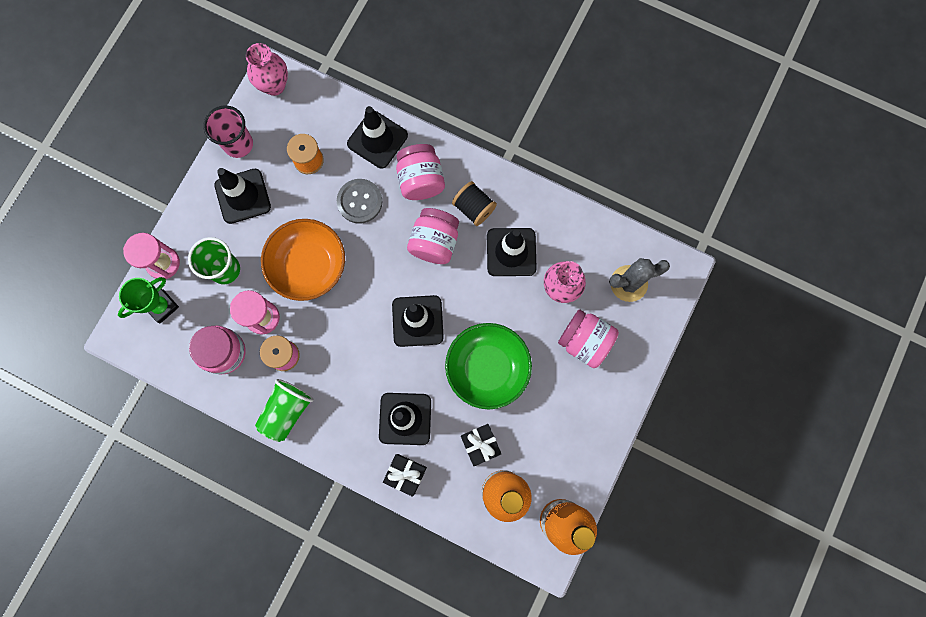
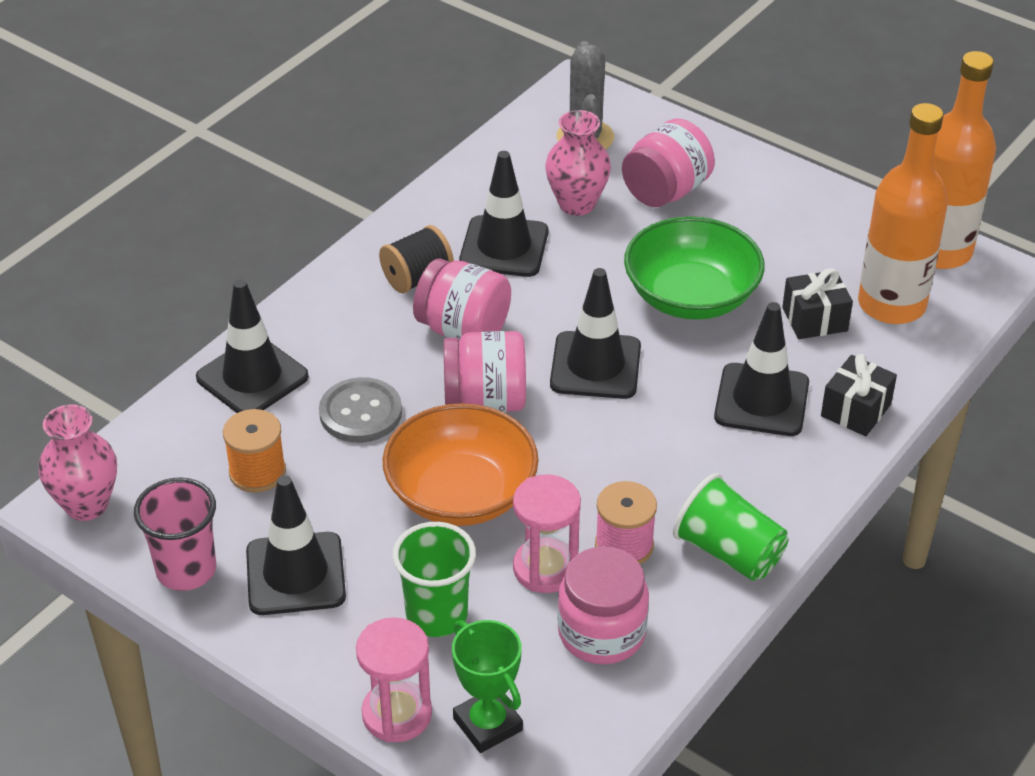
camera: 80 degrees left, 35 degrees down
(421, 180) = (347, 333): pink jar -> pink jar (485, 400)

